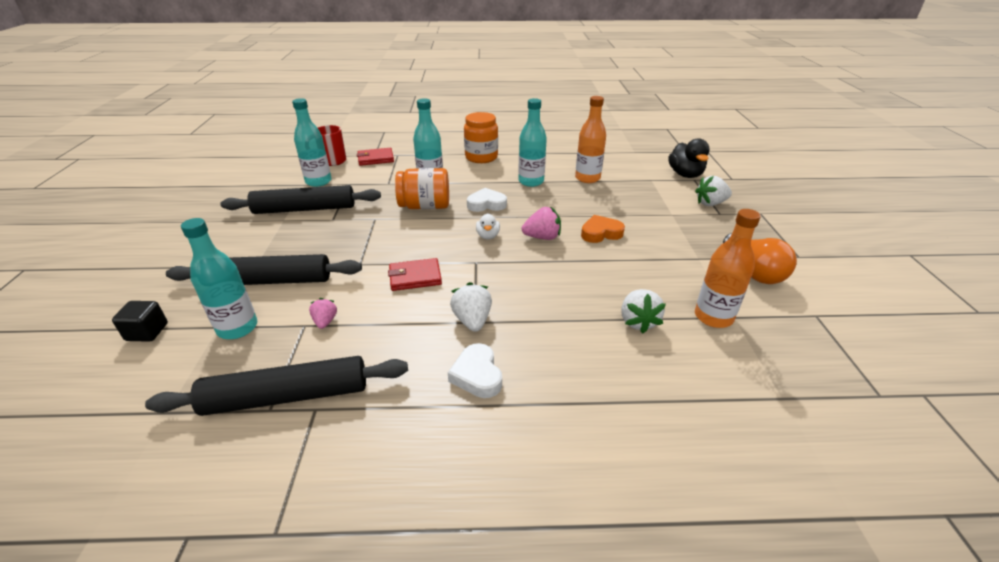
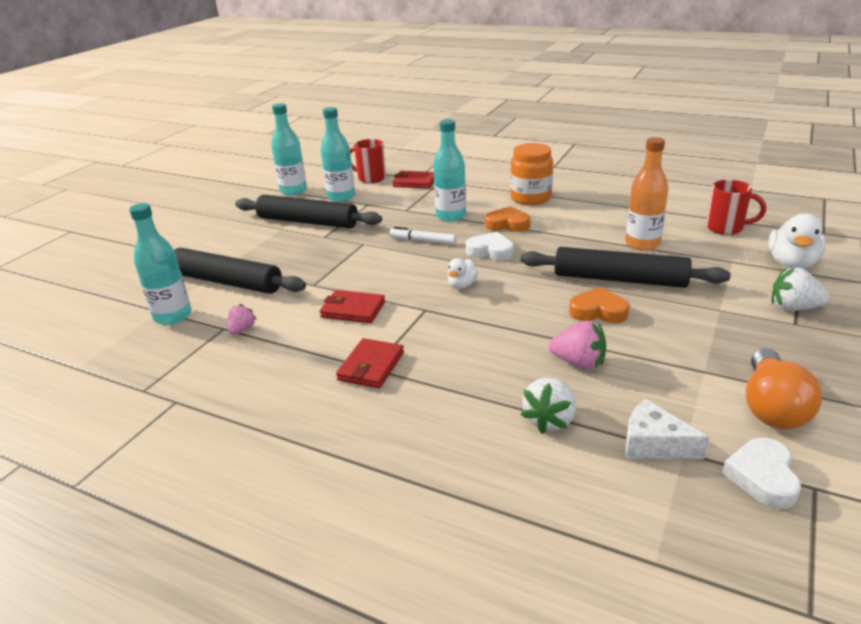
camera: 30 degrees right, 5 degrees down
(147, 332) = (110, 301): black cube -> none
(287, 396) = (164, 384): black rolling pin -> black rolling pin (619, 279)
(425, 206) = (423, 241): orange jar -> white marker
(472, 320) = (371, 366): white strawberry -> red wallet
(477, 375) = (331, 418): white heart -> white heart (762, 477)
(481, 181) = (507, 224): none -> orange heart
(531, 181) = (565, 235): turquoise bottle -> turquoise bottle (293, 191)
(542, 237) = (522, 300): pink strawberry -> pink strawberry (578, 363)
(629, 158) = (726, 228): none -> red mug
(685, 174) = (792, 263): black duck -> white duck
(713, 317) = (654, 444): orange bottle -> white cheese

